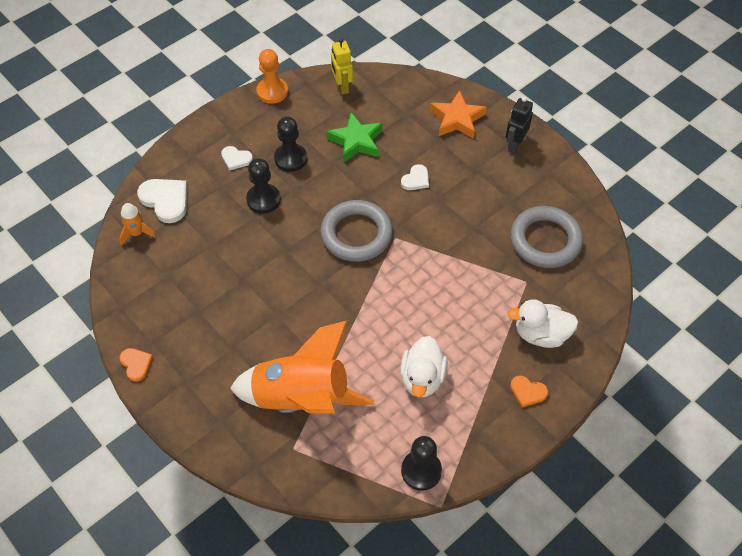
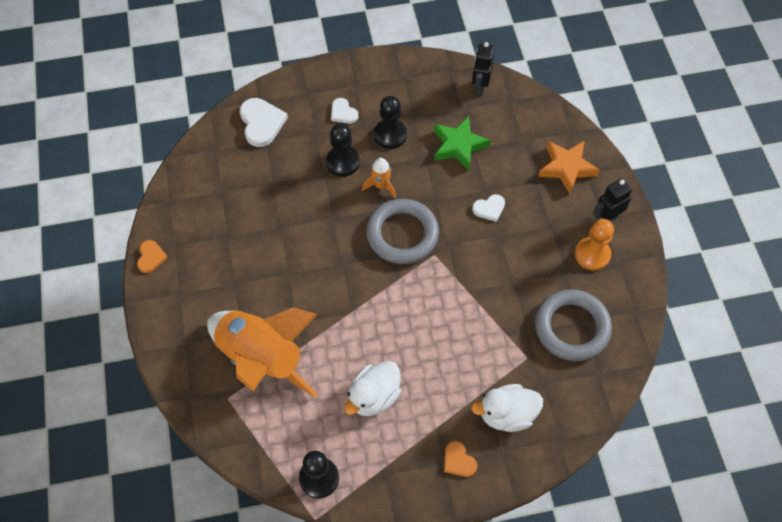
camera: 30 degrees right, 5 degrees up
(137, 233) = (221, 142): orange rocket -> orange rocket (381, 185)
(272, 92) = (414, 63): orange pawn -> orange pawn (592, 254)
(342, 87) = (480, 87): yellow robot -> black robot
(541, 334) = (506, 414): white duck -> white duck turned 45 degrees counterclockwise

